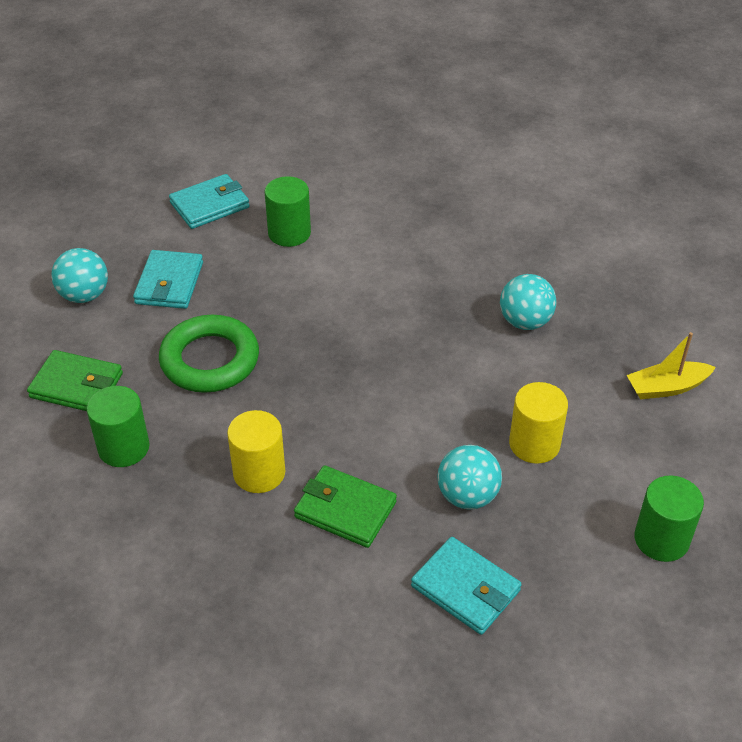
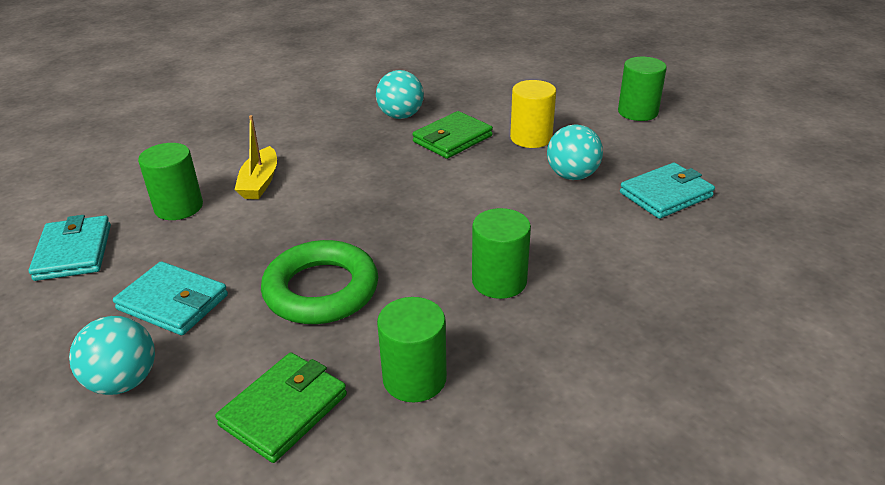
camera: 70 degrees left, 10 degrees down
(259, 473) = (499, 281): yellow cylinder -> green cylinder
(345, 510) = (565, 238): green wallet -> green wallet (452, 139)
(666, 387) = (502, 81): yellow boat -> yellow boat (260, 182)

